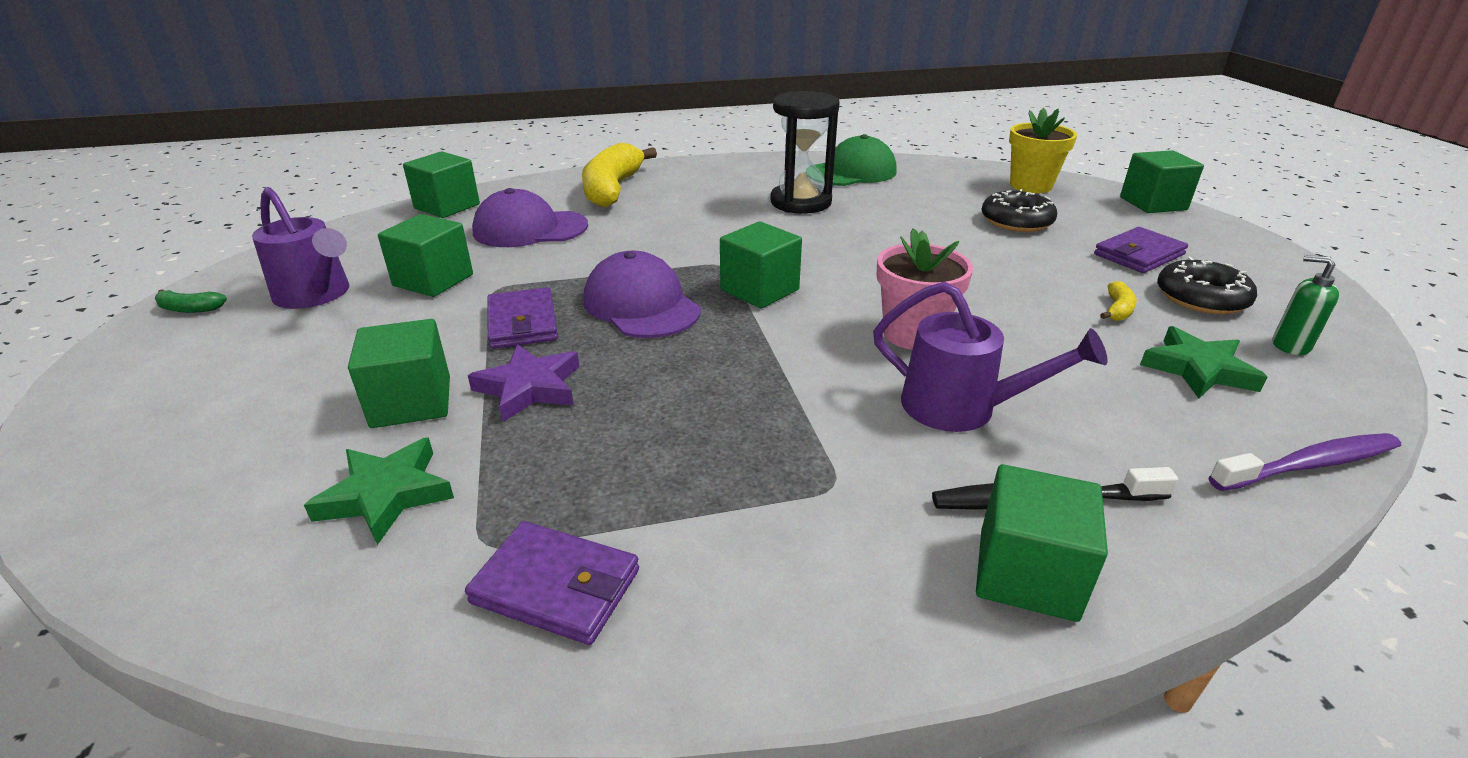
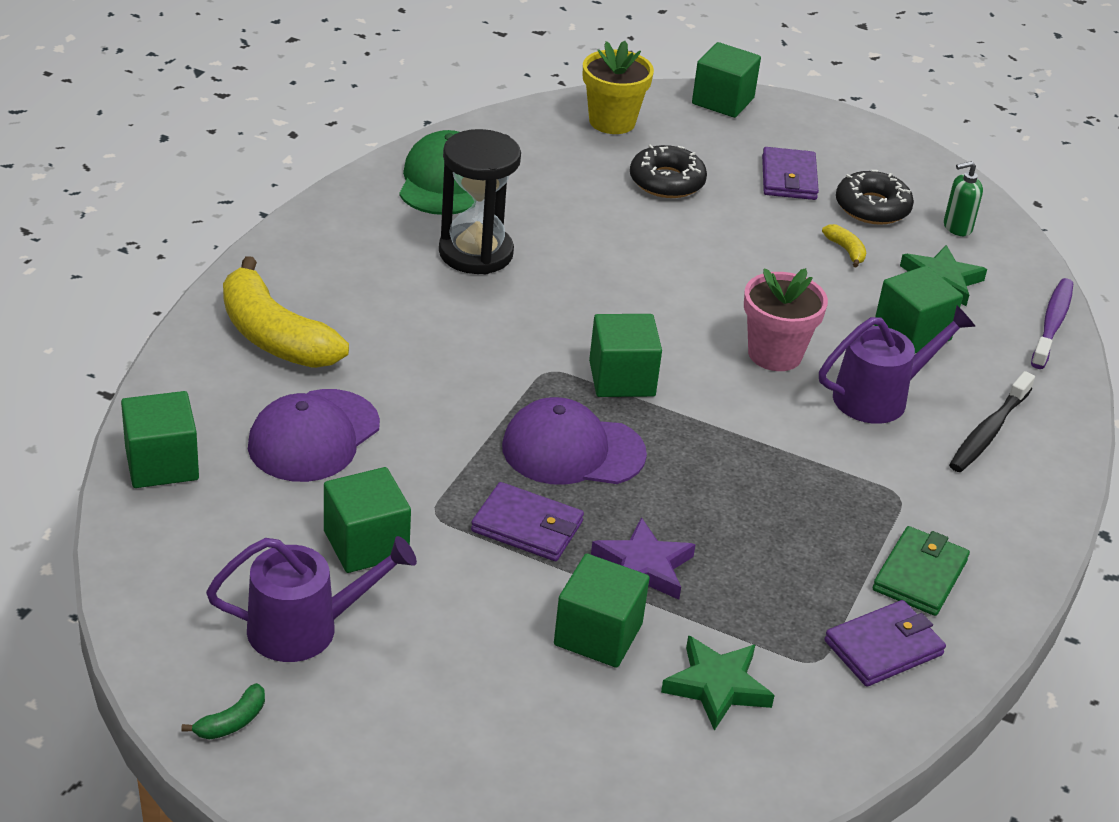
camera: 55 degrees left, 5 degrees up
(720, 558) = (920, 575): none -> green wallet
(1027, 574) = (1032, 478): green cube -> green cube (912, 333)

